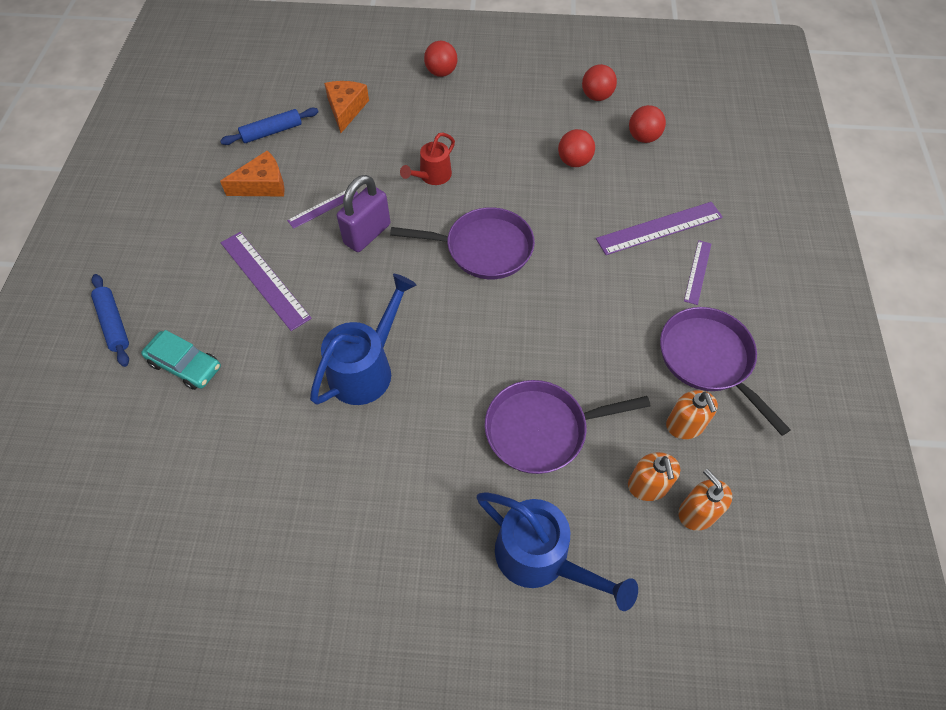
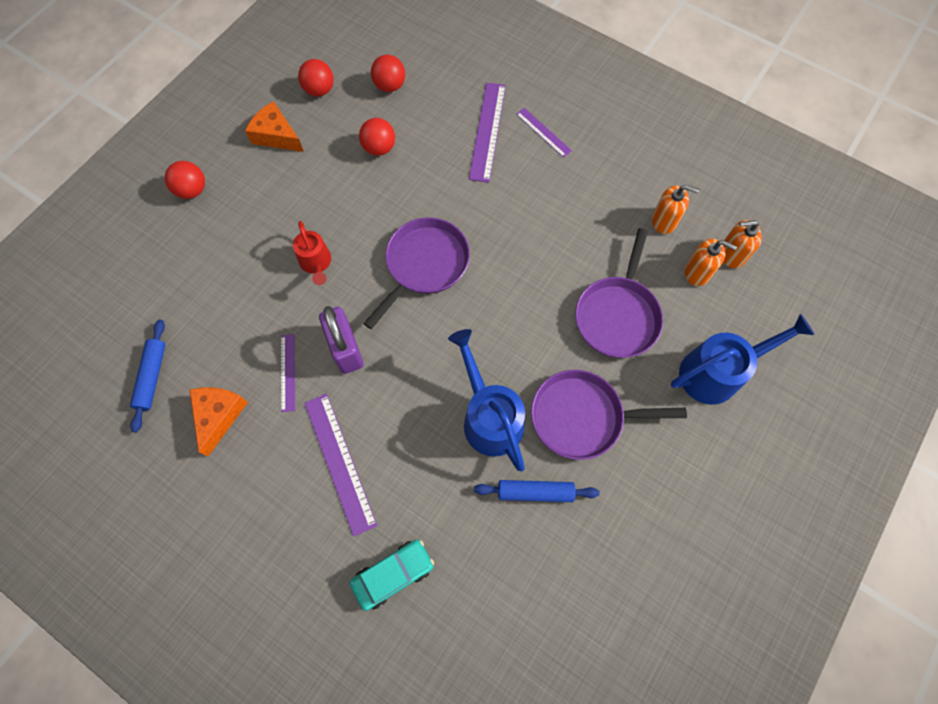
camera: 60 degrees left, 10 degrees up
(114, 324) = (301, 629): blue rolling pin -> blue rolling pin (535, 492)
(264, 280) = (339, 462): purple ruler -> purple ruler turned 75 degrees clockwise
(346, 109) = (175, 295): orange cheese -> orange cheese (276, 135)
(708, 359) = (621, 173): purple pan -> purple pan (582, 417)

